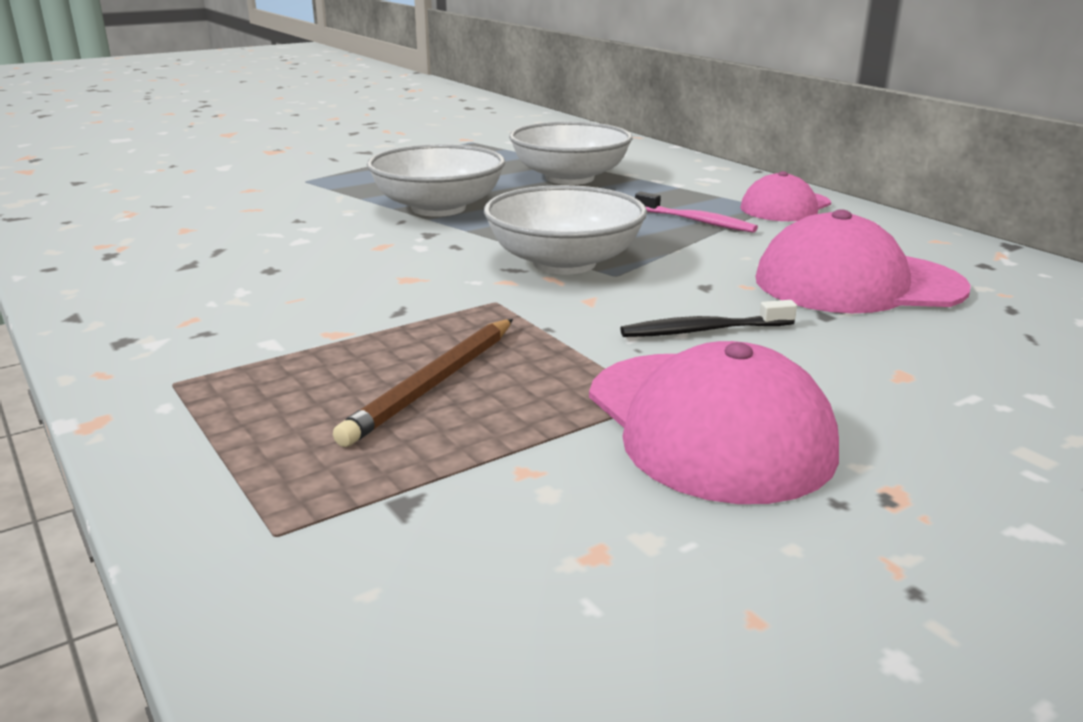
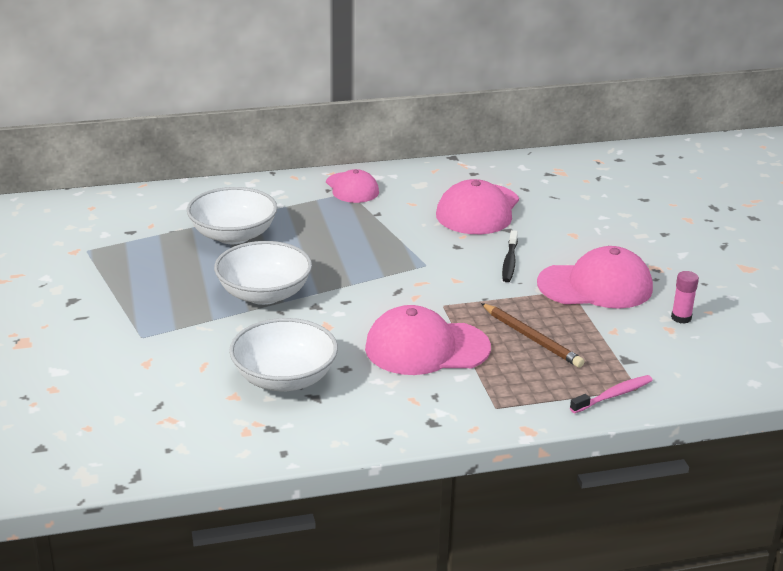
camera: 70 degrees left, 5 degrees up
(350, 307) = (426, 348): none -> pink cap
(564, 263) = (399, 274): white bowl -> white bowl (284, 378)
(670, 567) = (681, 318): none -> pink glue stick
(697, 221) = (358, 220): pink toothbrush -> pink toothbrush (613, 395)

